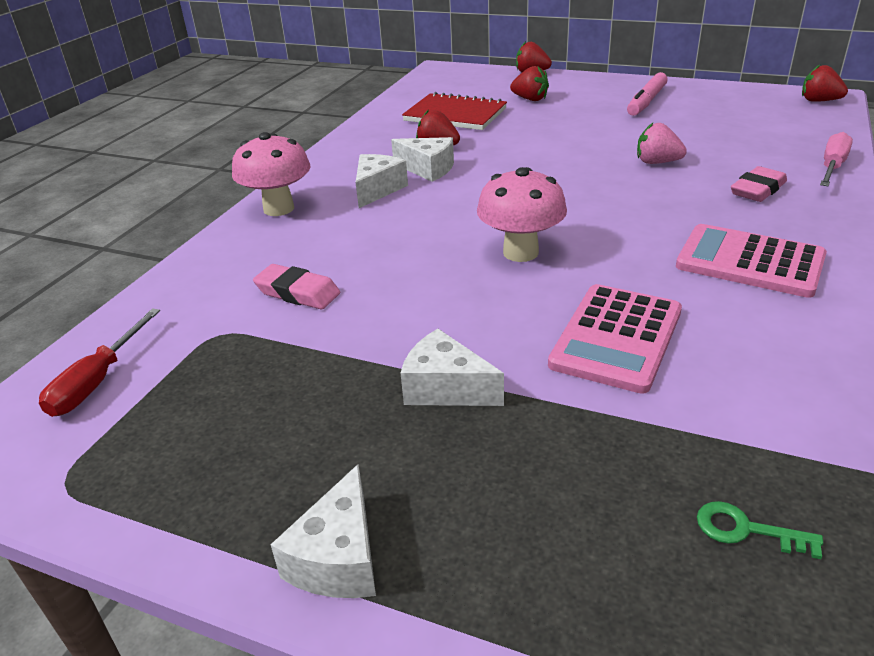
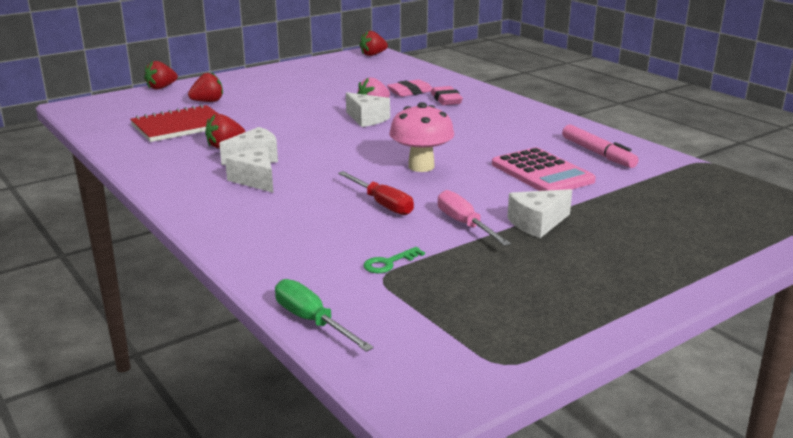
camera: 60 degrees left, 10 degrees down
(97, 381) = (385, 334): red screwdriver -> red screwdriver (382, 204)
(106, 331) = (312, 321): none -> green screwdriver
(279, 209) = (217, 218): pink mushroom -> none
(298, 292) = (366, 239): pink eraser -> pink eraser (410, 92)
(339, 557) = (653, 284): white cheese -> white cheese (367, 119)
(646, 101) = (286, 81): pink marker -> pink marker (598, 153)
(746, 530) = (704, 195): green key -> green key (389, 263)
(750, 262) = (513, 126): pink calculator -> none
(832, 167) = (449, 80): pink screwdriver -> pink screwdriver (464, 224)

